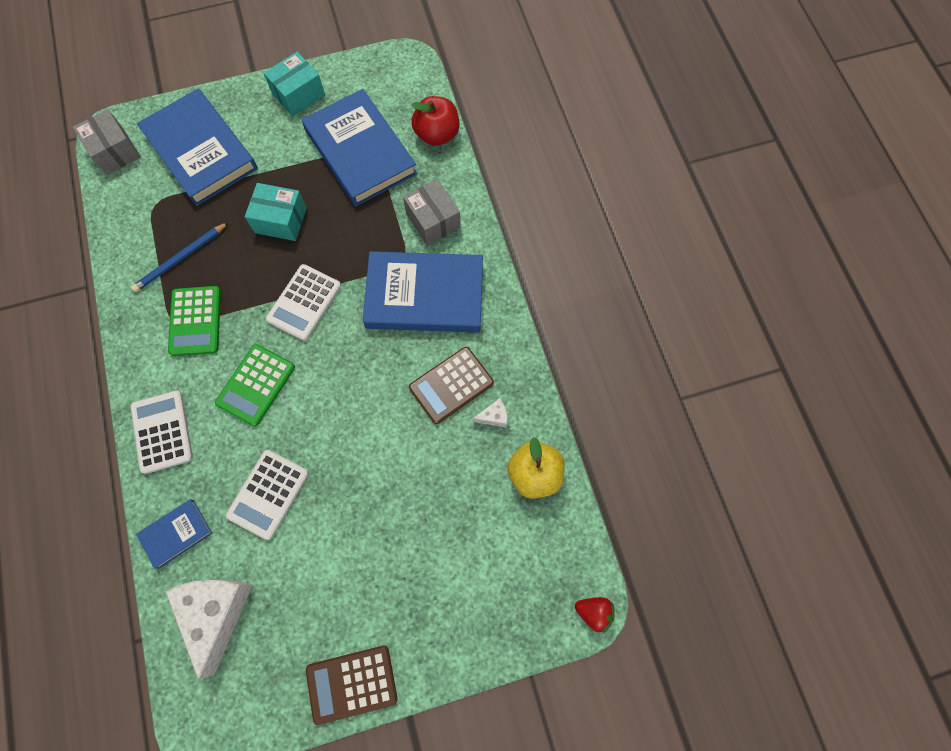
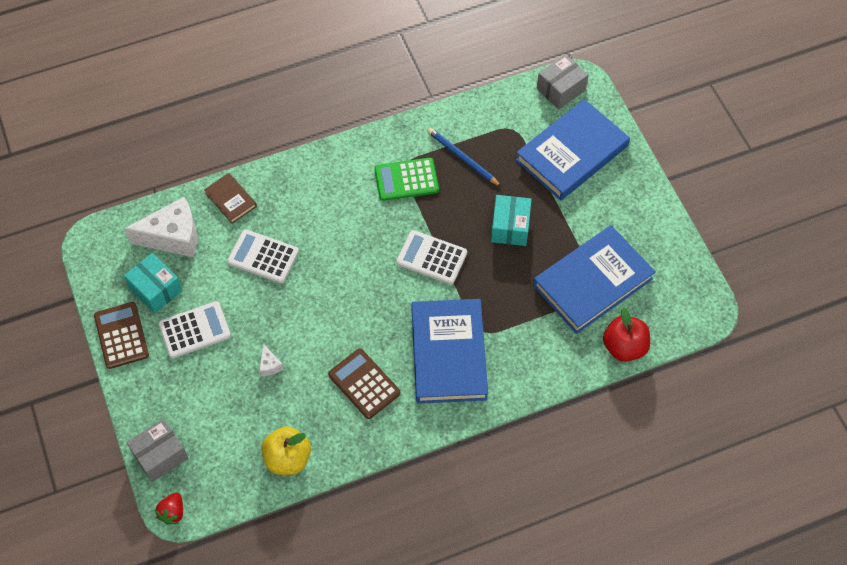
camera: 85 degrees right, 10 degrees down
(162, 432) = (310, 175): white calculator -> white calculator (195, 330)
(176, 534) = (231, 200): blue book -> brown book
(256, 385) = (353, 233): green calculator -> none
(298, 94) = (648, 221): turquoise box -> turquoise box (156, 289)
(433, 221) = (527, 353): grey box -> grey box (160, 455)
(493, 416) = (337, 421): white cheese -> white cheese (269, 365)

